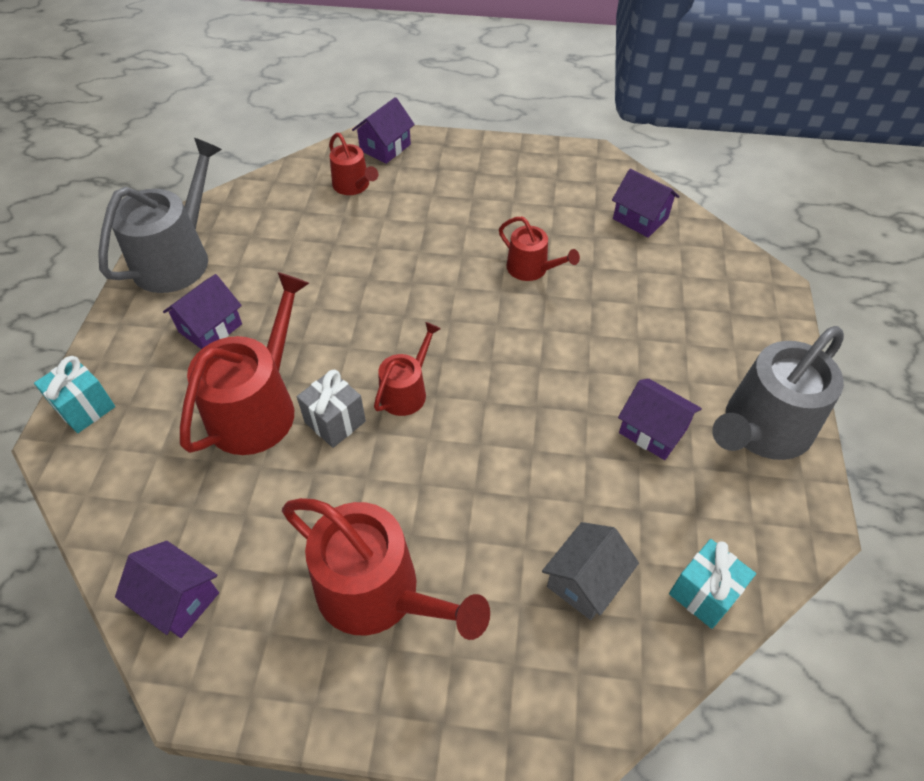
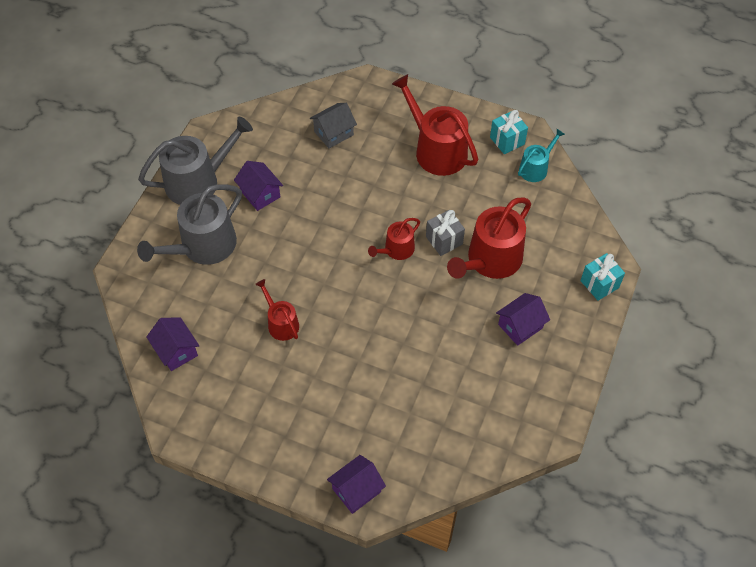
camera: 165 degrees left, 5 degrees up
(177, 258) = (546, 398): grey watering can -> grey watering can (203, 246)
(178, 599) = (535, 168): purple house -> turquoise watering can
(353, 186) = (395, 445): red watering can -> none
(704, 593) = (280, 116): turquoise gift -> turquoise gift (507, 141)

